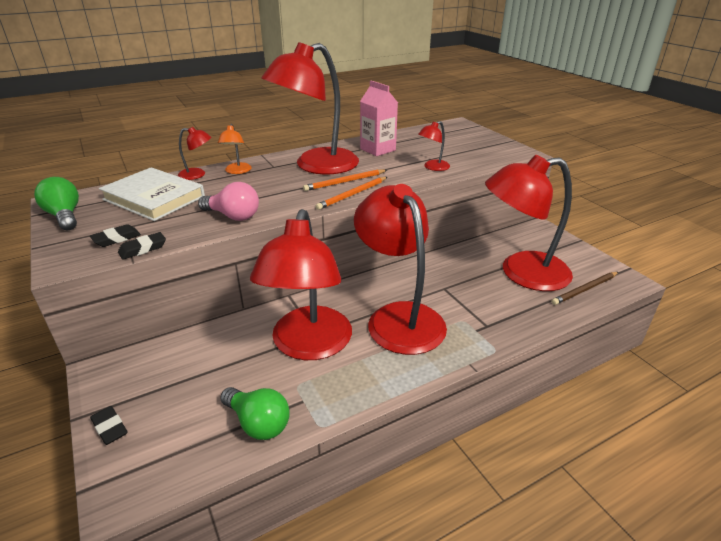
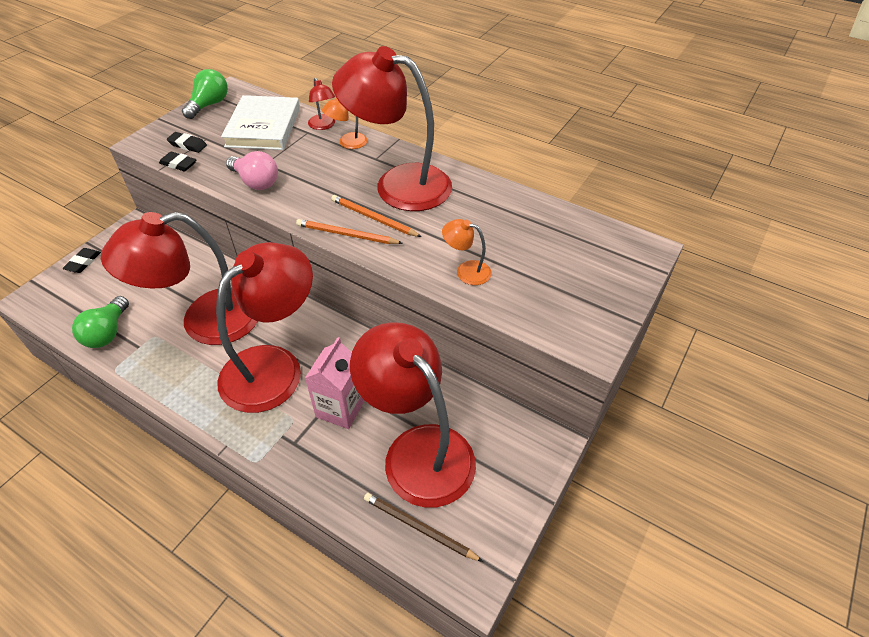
camera: 60 degrees right, 15 degrees up
(233, 216) = (256, 182): pink light bulb -> pink light bulb turned 45 degrees counterclockwise
(377, 149) = (482, 209): pink carton -> pink carton (340, 408)
(433, 167) = (466, 271): red lamp -> orange lamp

